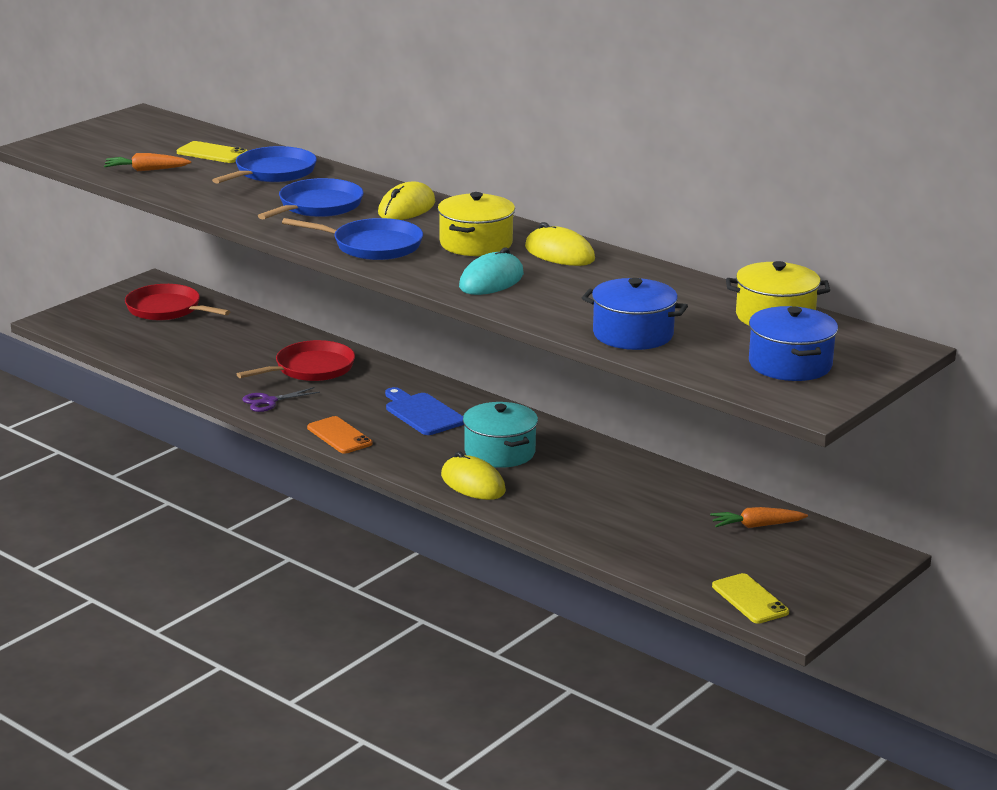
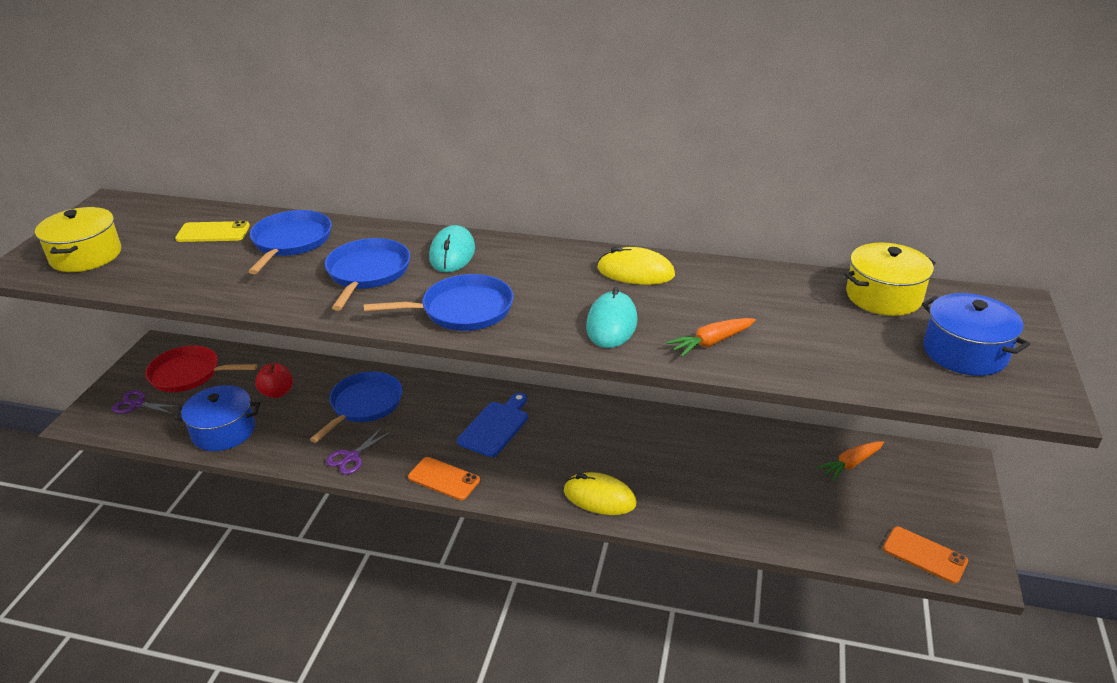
camera: 25 degrees left, 10 degrees up
(107, 320) = (137, 404): none -> purple scissors
(146, 170) = (158, 270): orange carrot -> orange carrot (711, 342)
(237, 341) = (277, 392): none -> red apple
(311, 369) = (364, 405): red pan -> blue pan
(407, 208) = (452, 253): yellow mouse -> turquoise mouse
(422, 413) = (495, 426): blue cutting board -> blue cutting board turned 90 degrees clockwise
(476, 244) = (553, 280): yellow pot -> yellow pot (86, 256)
(500, 452) = (592, 451): turquoise pot -> none
(633, 334) = (802, 356): blue pot -> blue pot (223, 431)
(750, 599) = (924, 555): yellow phone -> orange phone

